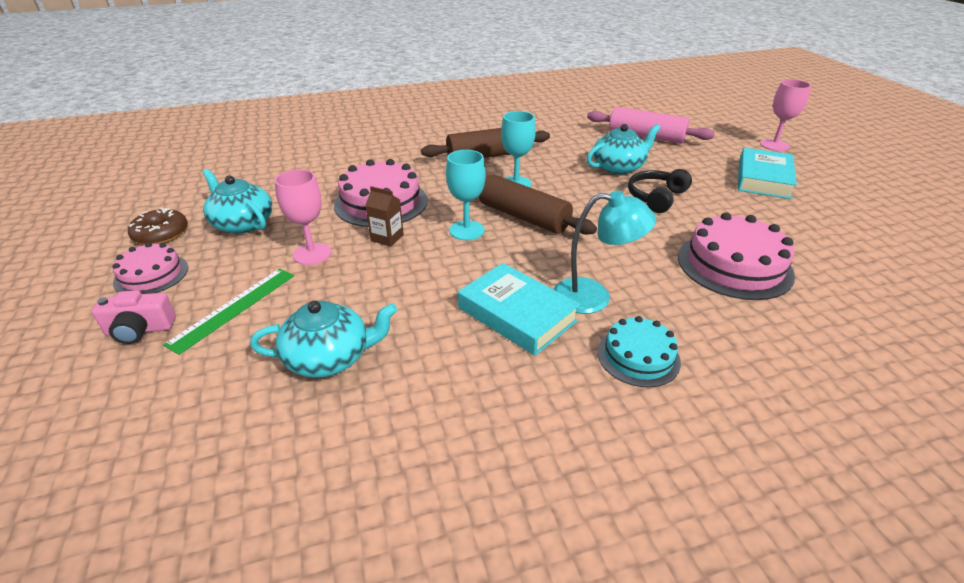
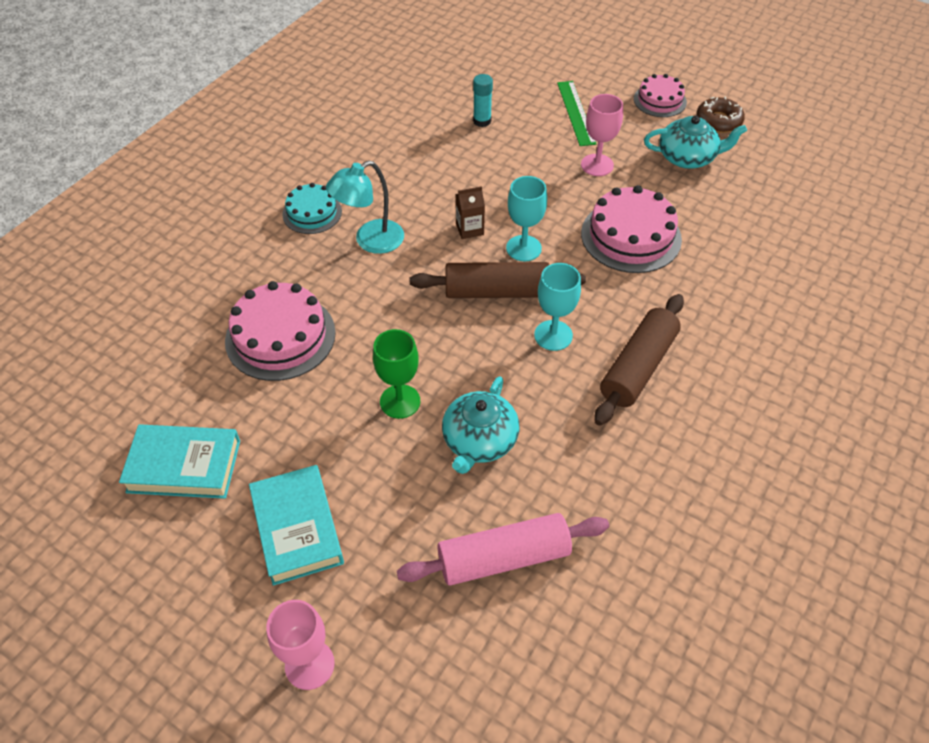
camera: 140 degrees right, 15 degrees up
(140, 330) = (599, 80): pink camera -> none
(329, 357) = (482, 121): turquoise teapot -> turquoise glue stick
(387, 238) = (570, 206): brown carton -> brown carton (469, 229)
(517, 314) = (409, 199): turquoise book -> turquoise book (184, 466)
(656, 197) = (400, 401): black headphones -> green goblet

